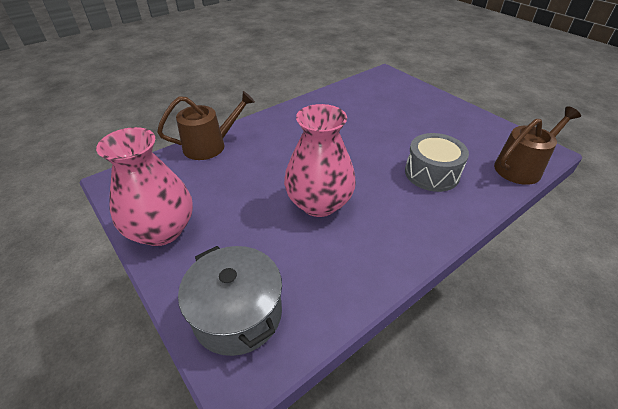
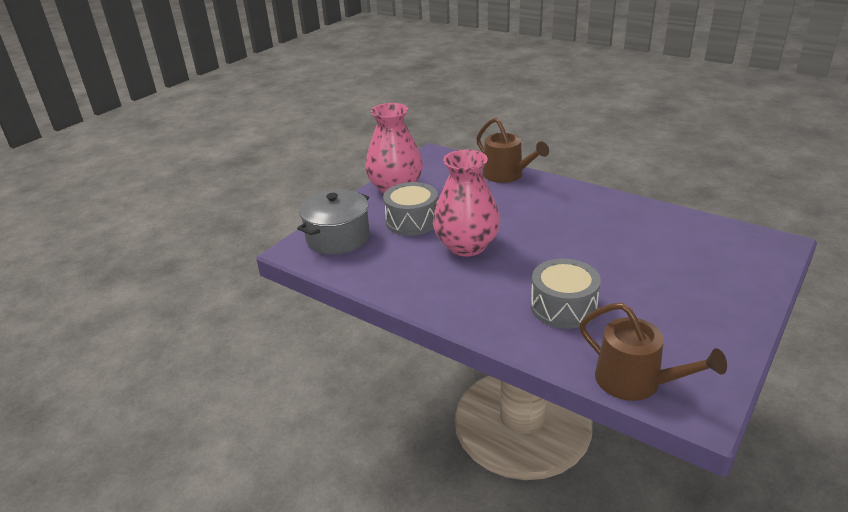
camera: 75 degrees right, 10 degrees down
(246, 232) = (412, 221): none -> grey drum

